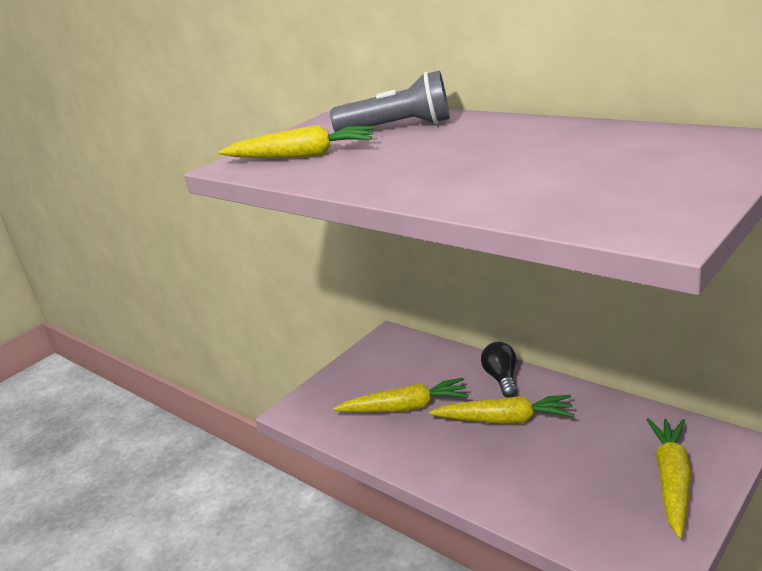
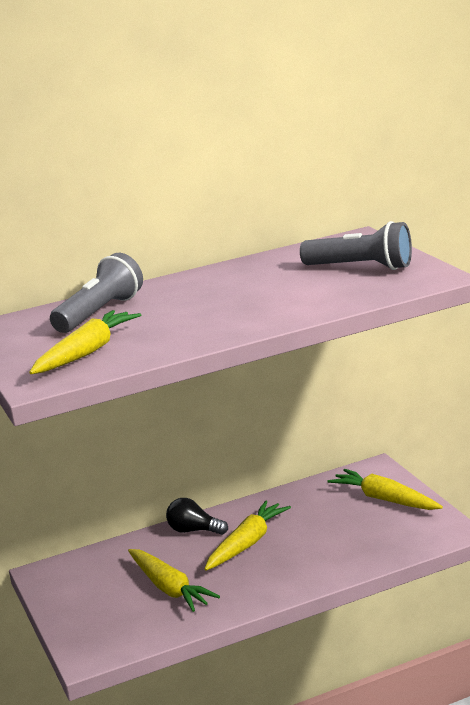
camera: 65 degrees left, 5 degrees down
(405, 407) = (169, 588): yellow carrot -> yellow carrot turned 120 degrees clockwise
(644, 177) = (361, 267): none -> grey flashlight

